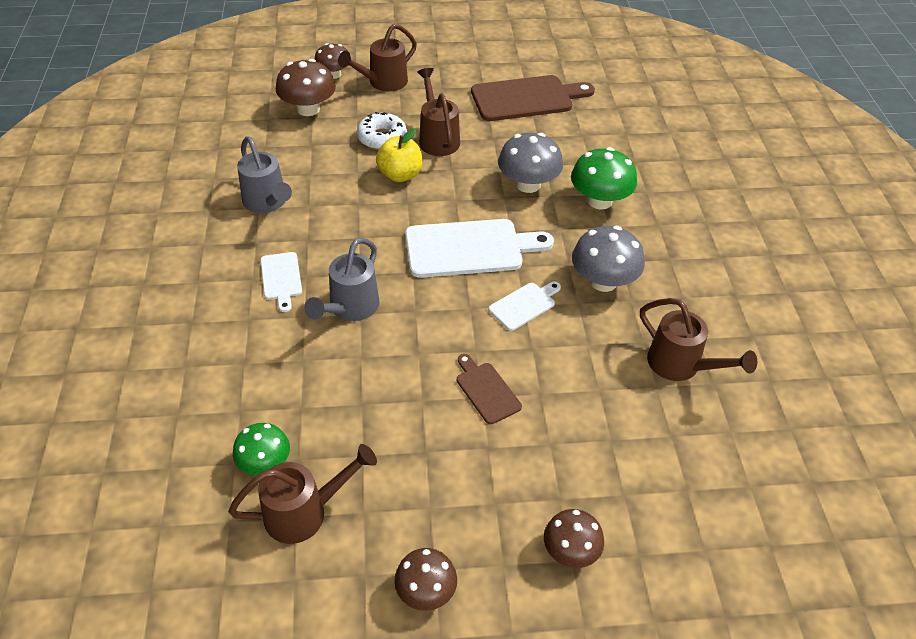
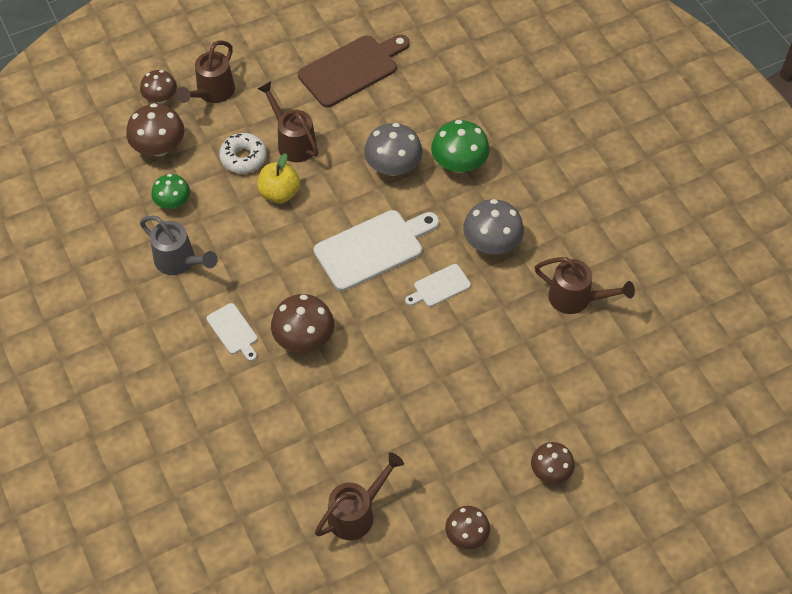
camera: 20 degrees left, 10 degrees up
(265, 463) = (308, 488): green mushroom -> green mushroom (173, 202)
(350, 308) = (304, 338): grey watering can -> brown mushroom
(486, 390) = (442, 371): brown cutting board -> none
(524, 305) = (439, 287): white cutting board -> white cutting board turned 150 degrees counterclockwise

